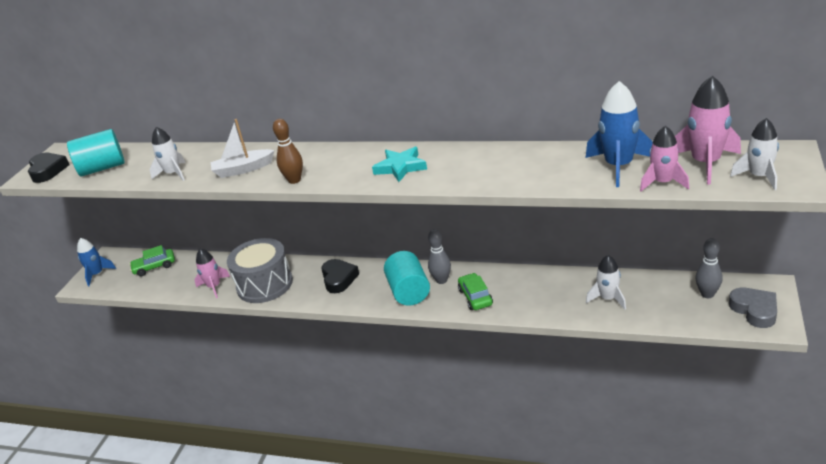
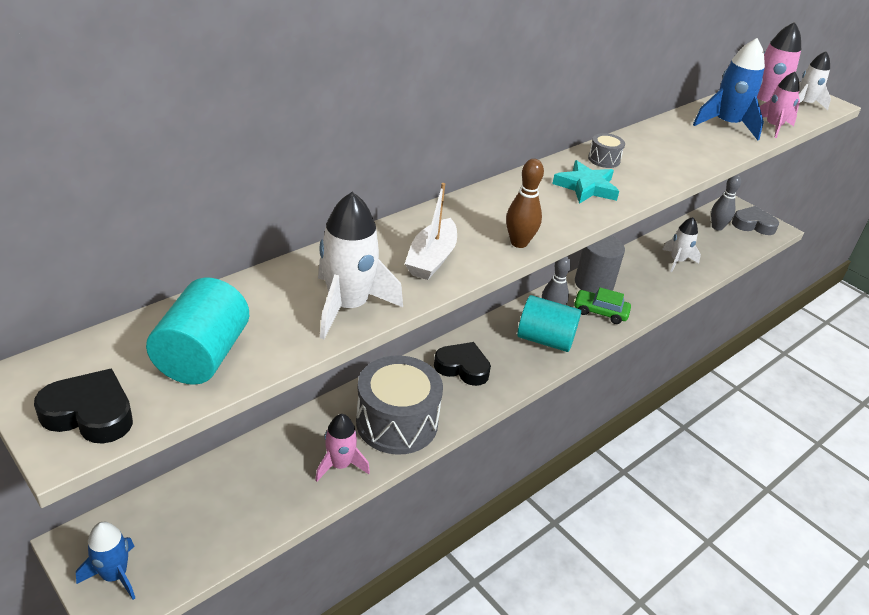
camera: 65 degrees left, 5 degrees up
(154, 267) = (200, 502): green car -> none
(173, 174) = (348, 306): white rocket -> white rocket, size x1.51
(453, 156) = (604, 159): none -> grey drum
(508, 278) = (594, 284): none -> grey cylinder

